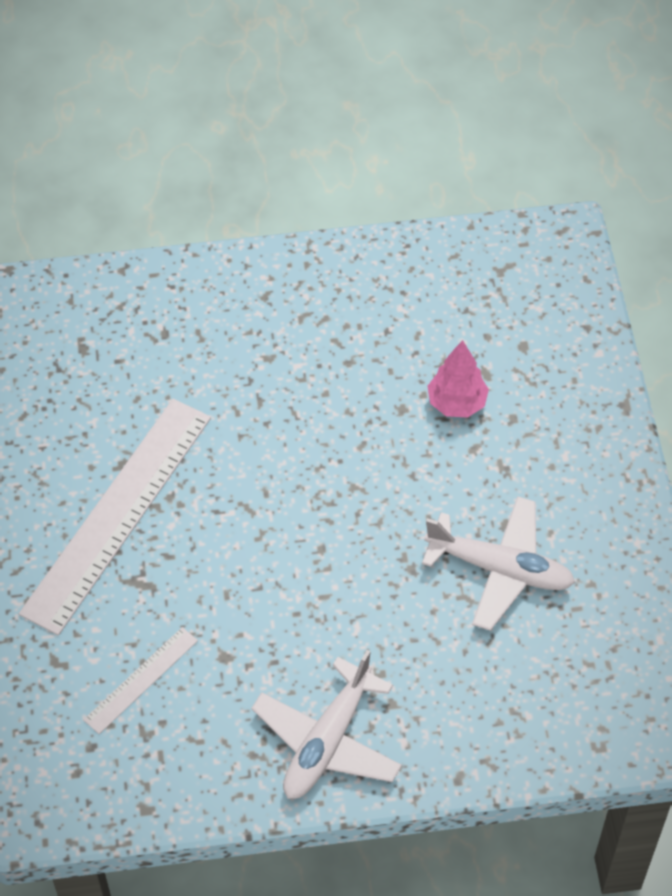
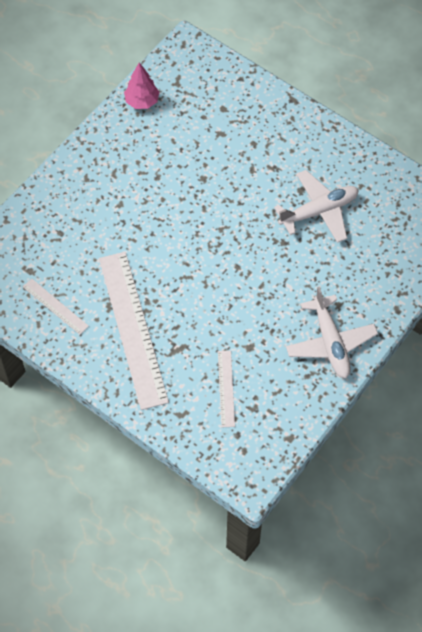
camera: 45 degrees left, 5 degrees up
(64, 412) = (55, 306): none -> white ruler
(456, 403) = (223, 156): pink tree -> pink tree (142, 101)

